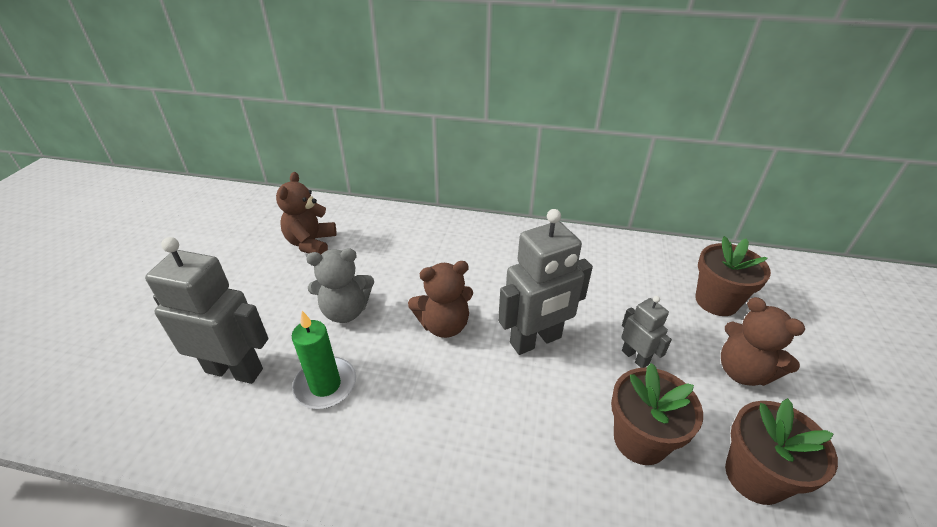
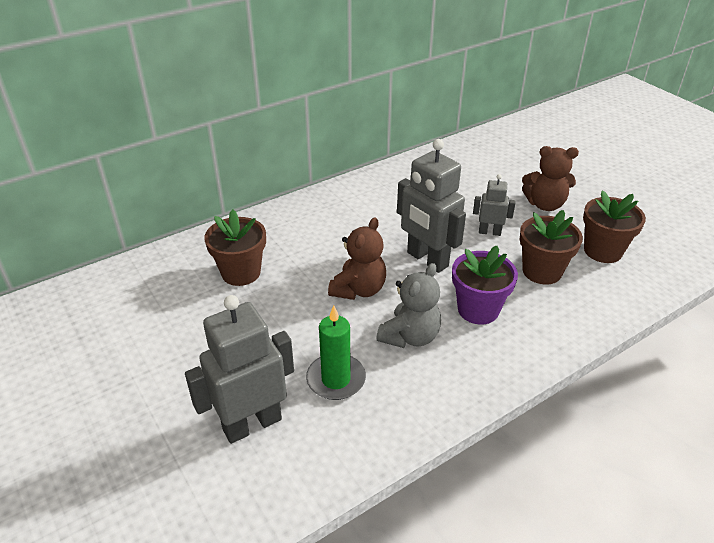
camera: 45 degrees left, 0 degrees up
(311, 243) = (160, 306): brown teddy bear -> none
(345, 311) = (274, 329): grey teddy bear -> grey teddy bear (410, 336)
(517, 424) = (478, 309): none -> purple flower pot
(536, 340) = (427, 259): grey robot -> grey robot turned 120 degrees clockwise
(716, 301) = (491, 174): brown flower pot -> brown flower pot (241, 272)

